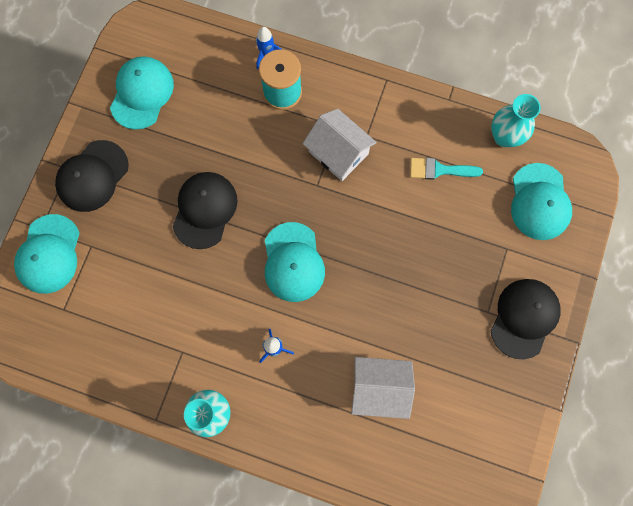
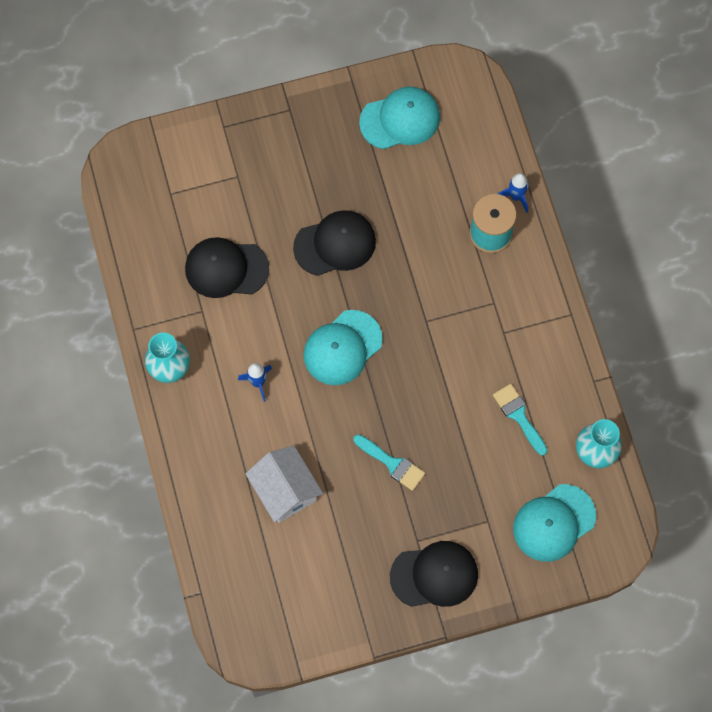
camera: 55 degrees right, 5 degrees down
(49, 254) = (207, 149): turquoise cap -> none
(92, 176) = (297, 134): black cap -> black cap (226, 268)
(338, 153) = (469, 319): white house -> none
(413, 288) = (392, 463): none -> turquoise brush

